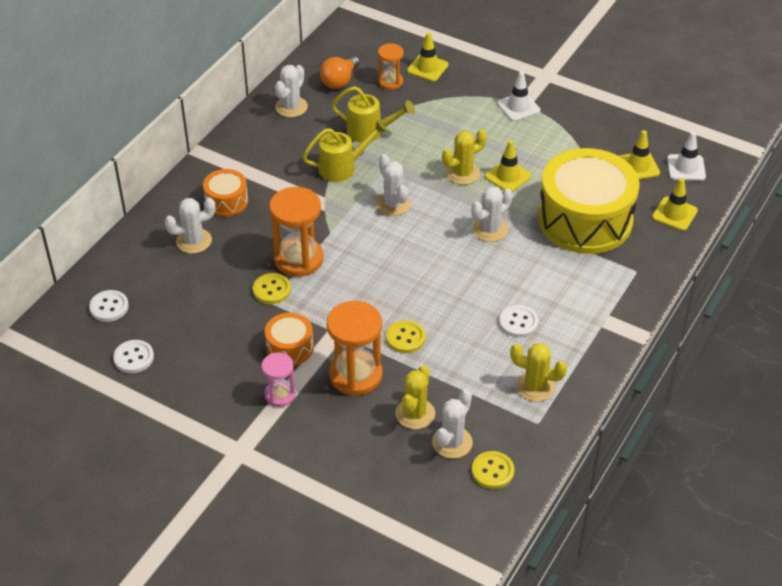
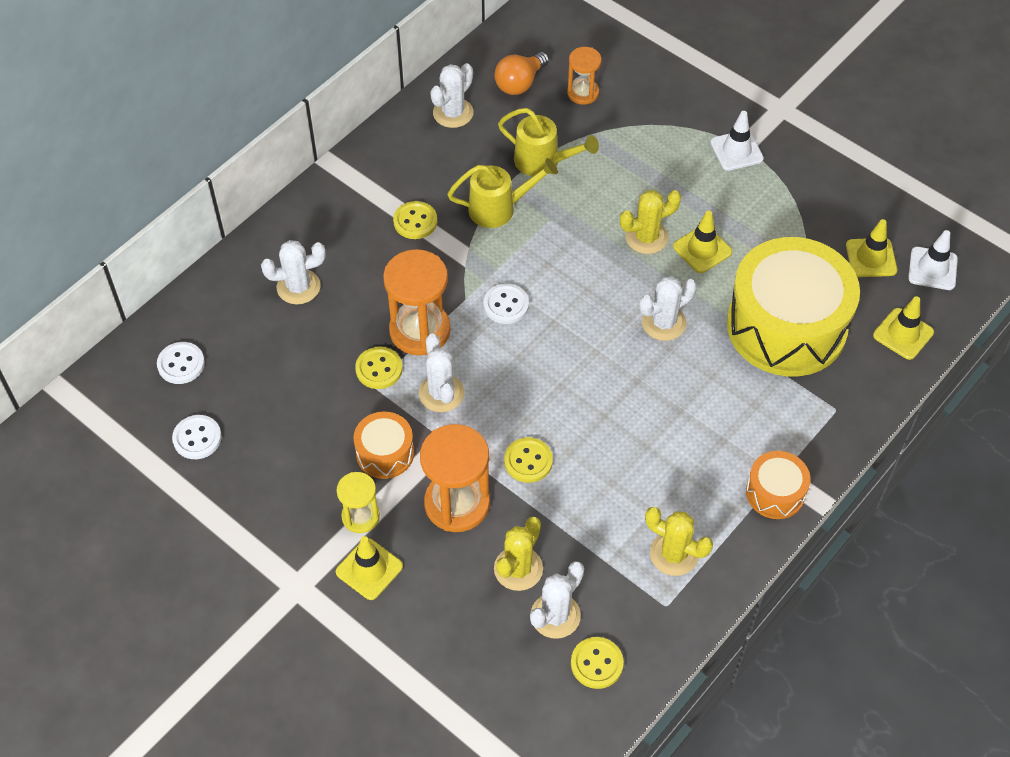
camera: 10 degrees right, 10 degrees up
(226, 201) = (348, 236): orange drum -> orange drum (775, 493)
(278, 184) = (415, 221): none -> yellow button
(280, 395) = (360, 516): pink hourglass -> yellow hourglass
(393, 204) = (551, 269): white cactus -> white cactus (441, 393)
(427, 68) = (633, 78): yellow traffic cone -> yellow traffic cone (369, 569)
(518, 322) = (671, 460): white button -> white button (506, 305)

